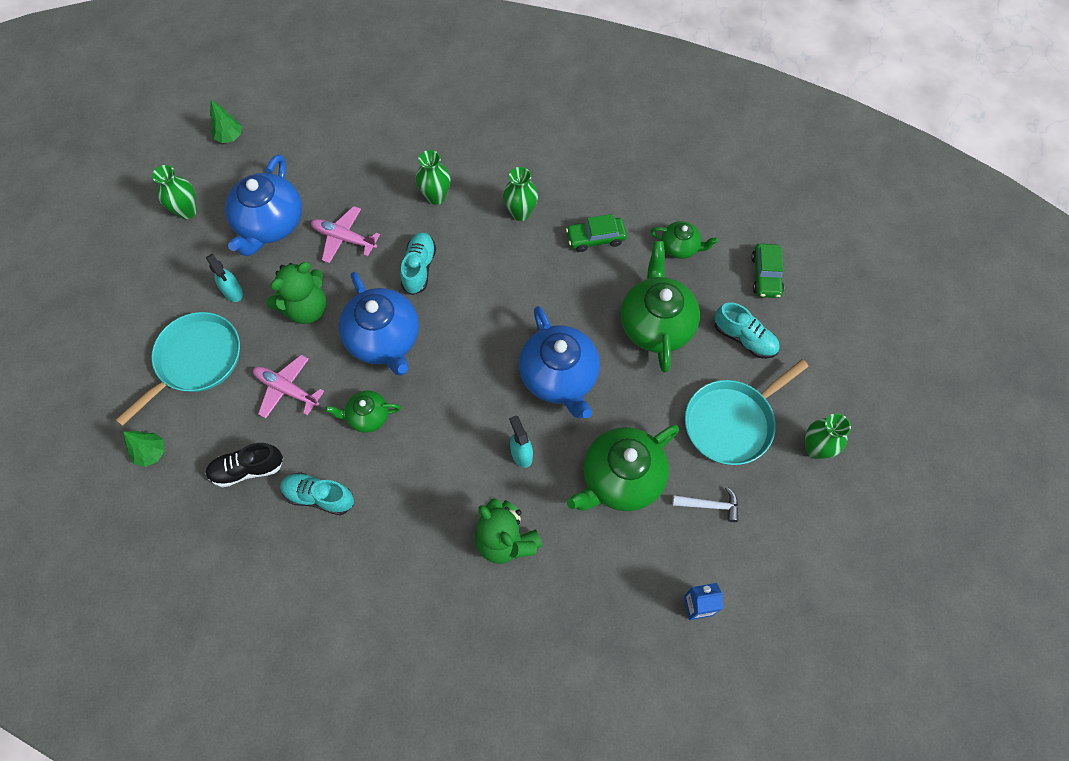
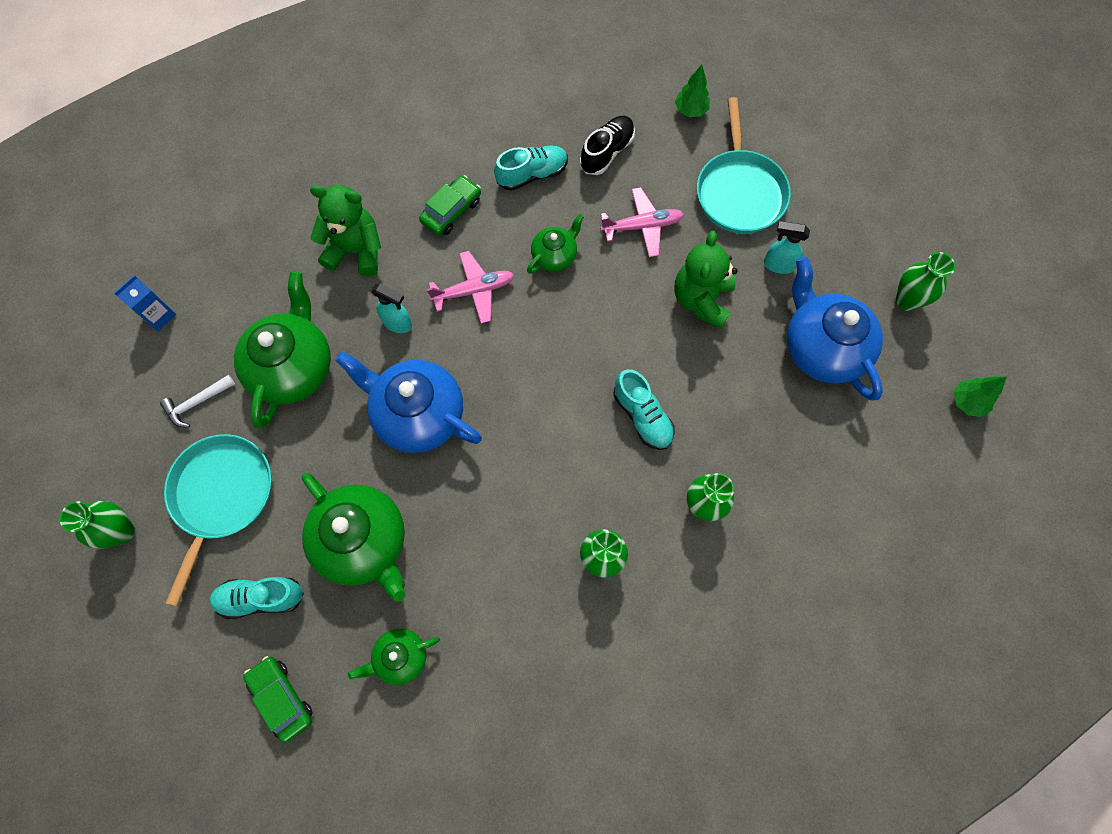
camera: 140 degrees right, 5 degrees up
(344, 238) = (741, 389): pink plane -> pink plane (474, 291)
(384, 339) = (605, 326): blue teapot -> none
(595, 238) = (499, 593): green car -> green car (451, 211)

